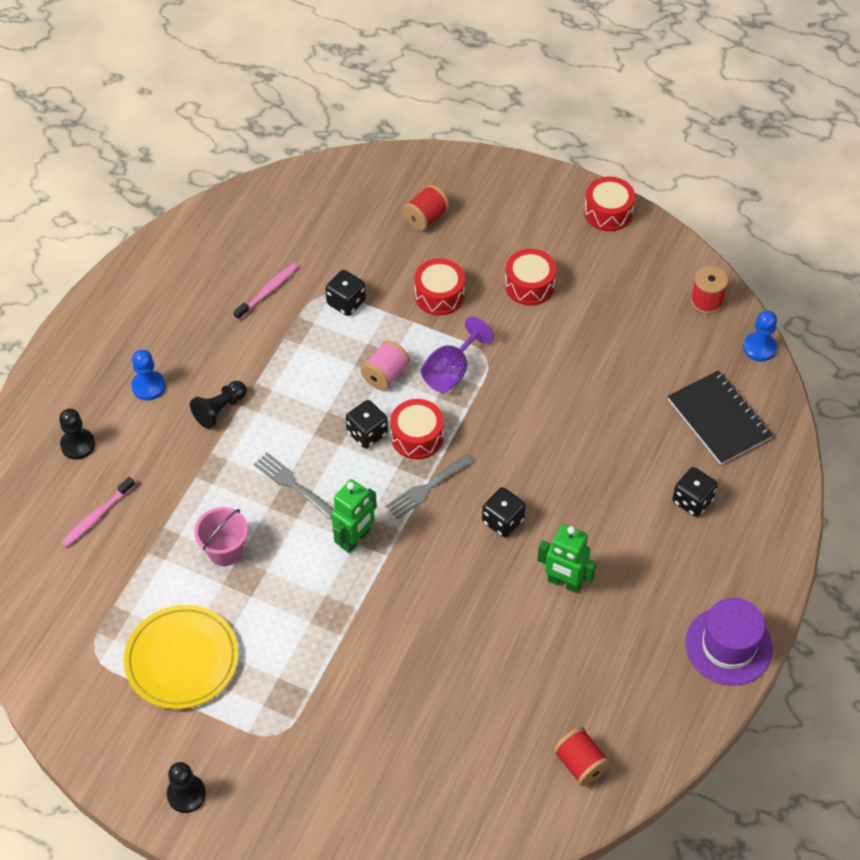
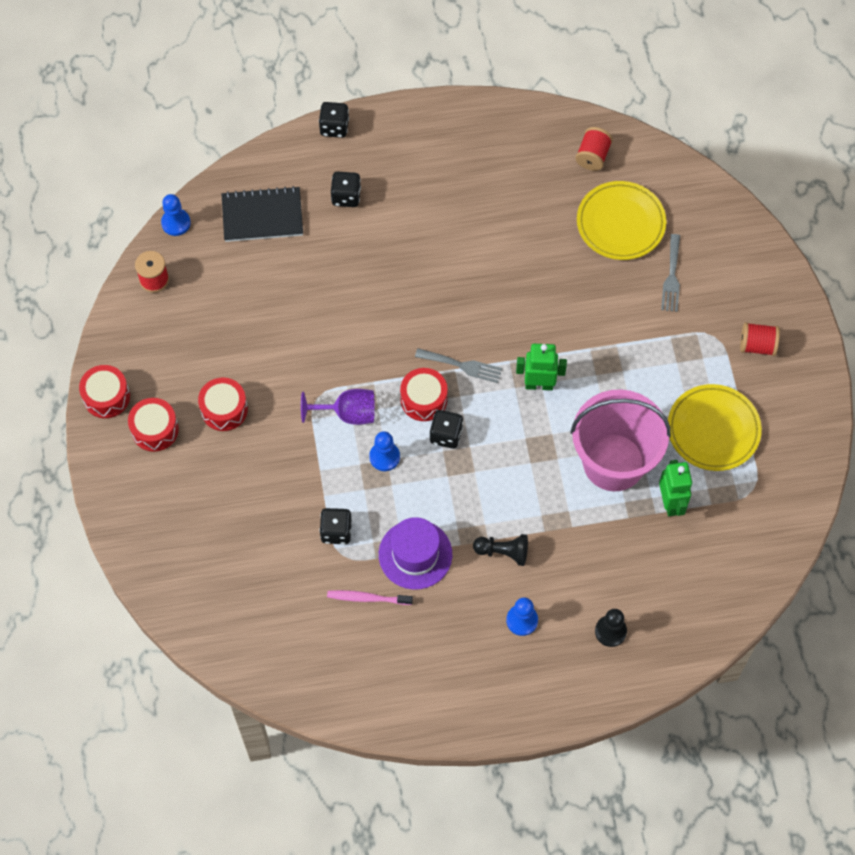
camera: 125 degrees left, 10 degrees up
(97, 516) = (656, 569): pink toothbrush -> none
(186, 794) = (795, 360): black pawn -> none
(225, 550) = (613, 462): pink bucket -> pink bucket, size x2.06
(292, 484) = (527, 456): grey fork -> grey fork (672, 277)
(385, 375) = (384, 457): pink spool -> blue pawn
(425, 218) = (206, 529): red spool -> red spool (757, 345)
(439, 295) = (280, 468): red drum -> red drum (155, 429)
(476, 735) = (620, 223): none -> yellow plate
(503, 521) = (452, 301): black dice -> black dice (334, 127)
(564, 582) = (471, 237): green robot -> green robot (670, 502)
(719, 419) = (262, 216): black notebook -> black notebook turned 60 degrees clockwise
(728, 646) = (444, 120): purple hat -> purple hat (415, 554)

